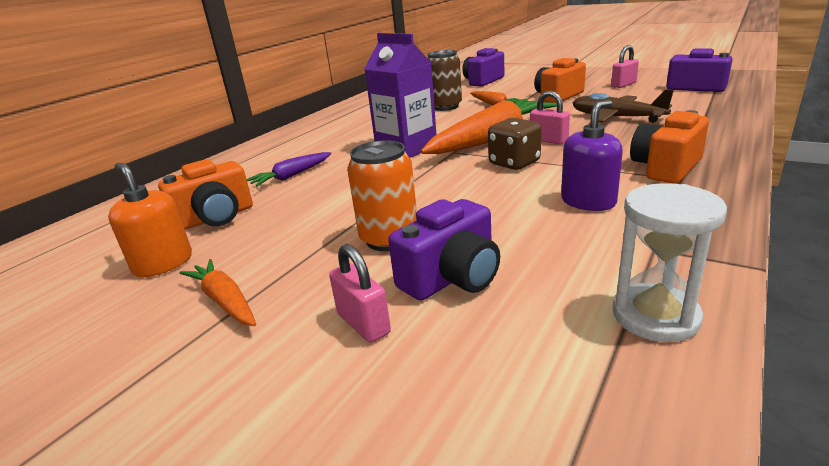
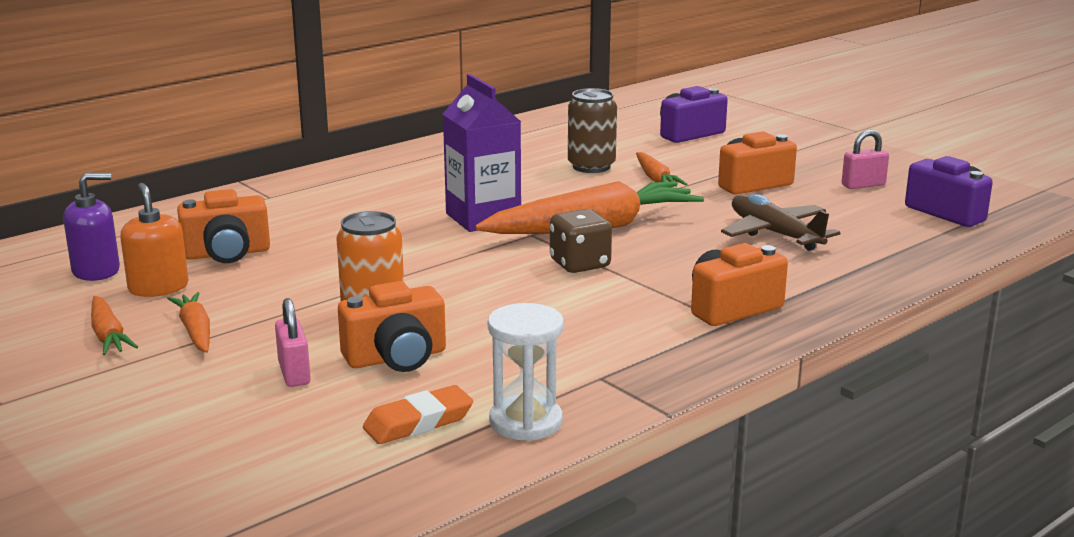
camera: 15 degrees right, 5 degrees down
(126, 331) = (108, 336): none -> orange carrot
(291, 176) = (331, 223): purple carrot -> none
(452, 277) = (396, 358): purple camera -> orange camera
(548, 140) = (653, 245): pink padlock -> none
(550, 349) = (418, 422): none -> orange eraser
(588, 201) = (600, 323): purple soap dispenser -> purple soap dispenser (96, 271)

